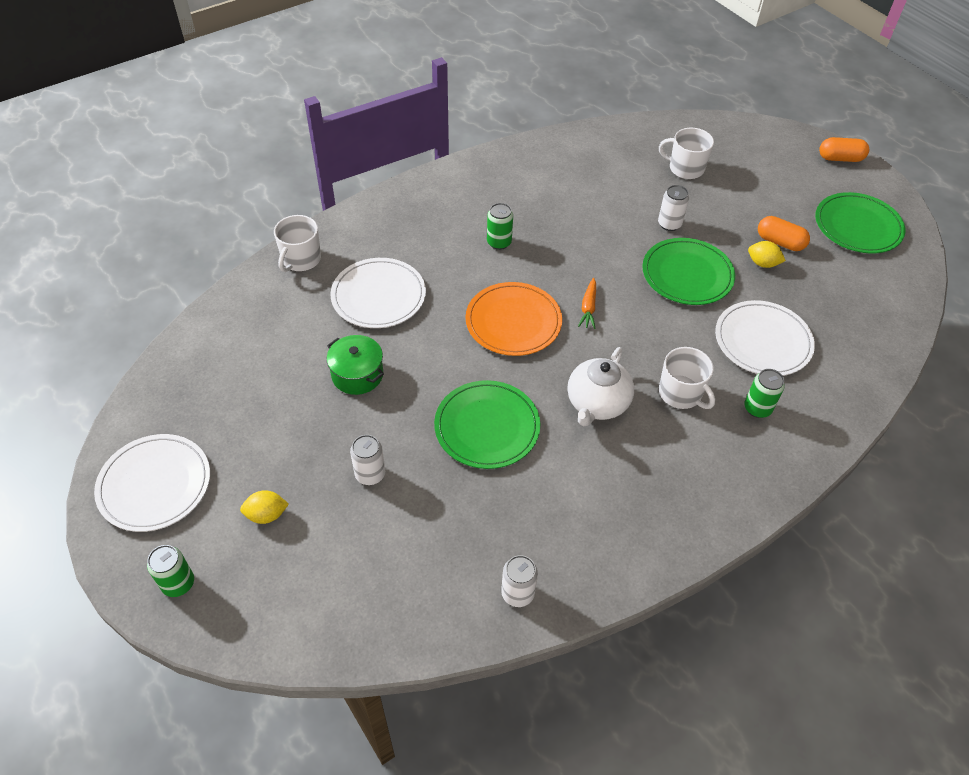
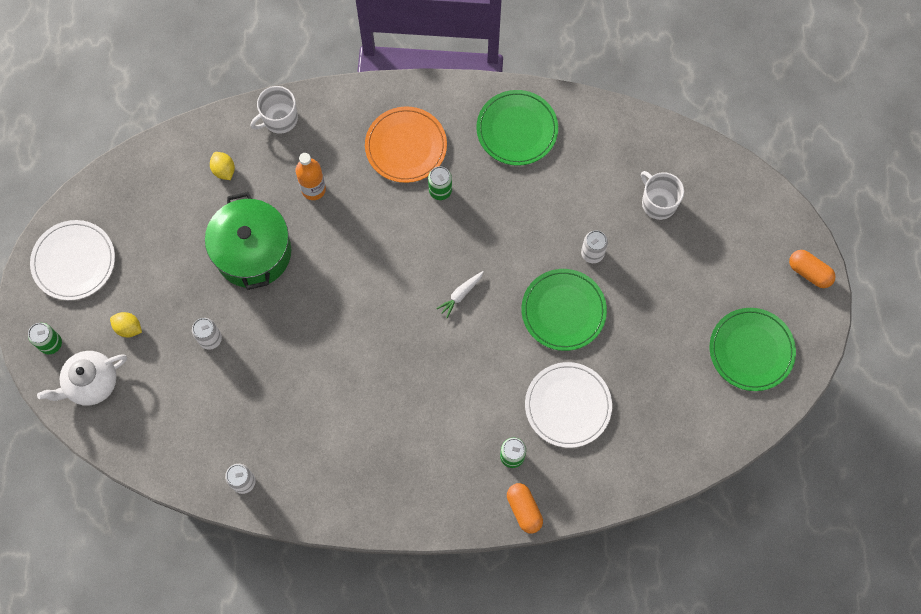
camera: 35 degrees right, 20 degrees up
(357, 375) = (253, 252): green pot -> green pot, size x1.79
(378, 296) = (313, 189): white plate -> orange bottle
(487, 427) = (311, 351): green plate -> green plate (517, 129)
(513, 322) = (395, 273): orange plate -> orange plate (406, 146)
(588, 308) = (460, 295): orange carrot -> white carrot
(597, 403) = (400, 380): white teapot -> white teapot (91, 383)
(681, 393) = (467, 410): white mug -> none
(762, 263) = (634, 337): yellow lemon -> yellow lemon (224, 170)
(780, 242) = (668, 326): orange capsule -> orange capsule (524, 509)

